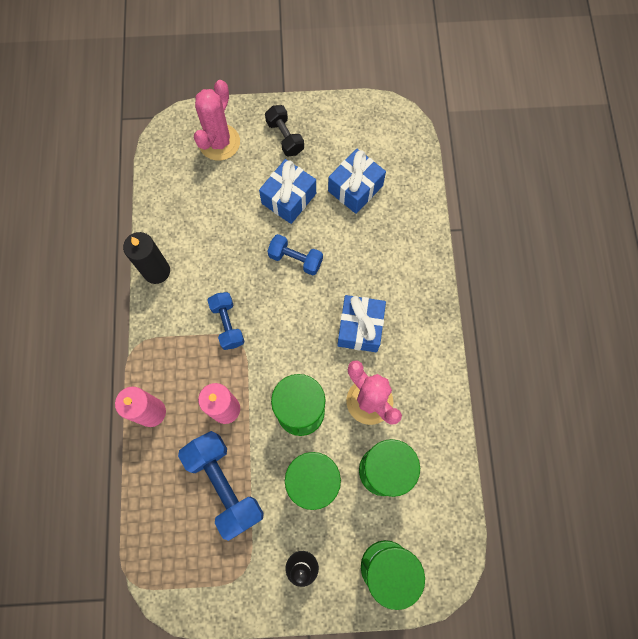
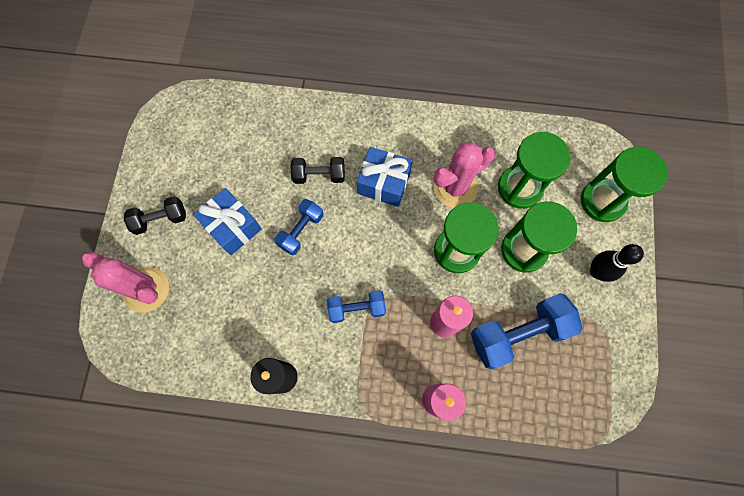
camera: 80 degrees left, 0 degrees up
(355, 188) = (238, 161): blue gift -> none
(356, 264) = (319, 175): none -> black dumbbell

